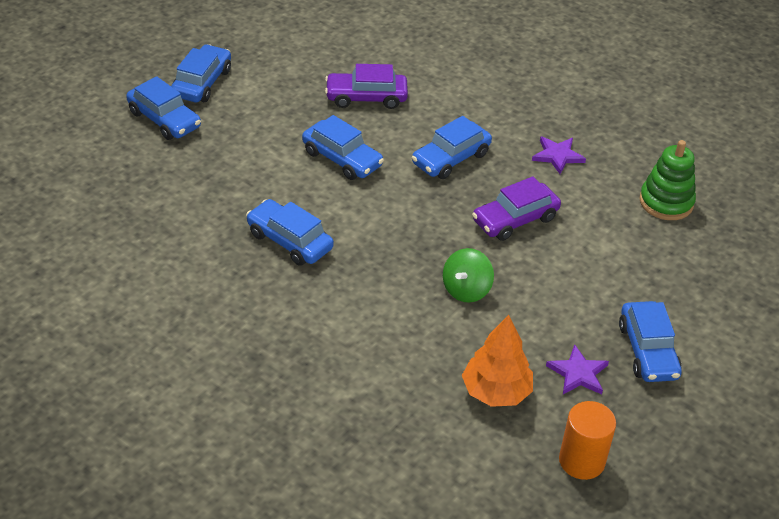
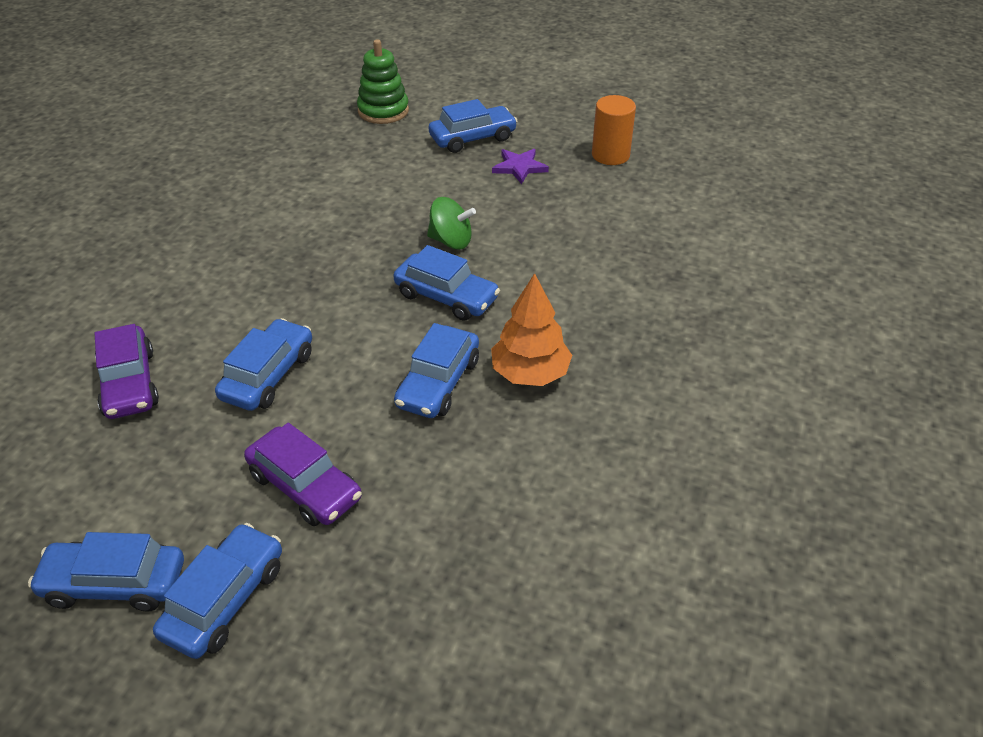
camera: 105 degrees left, 0 degrees up
(451, 159) = (243, 287): blue car -> blue car (446, 296)
(496, 392) = (568, 205): orange tree -> orange tree (530, 373)
(515, 220) = (333, 227): purple car -> purple car (305, 486)
(557, 156) = (217, 215): purple star -> none
(666, 202) = (272, 146): green stacking toy -> green stacking toy (383, 111)

